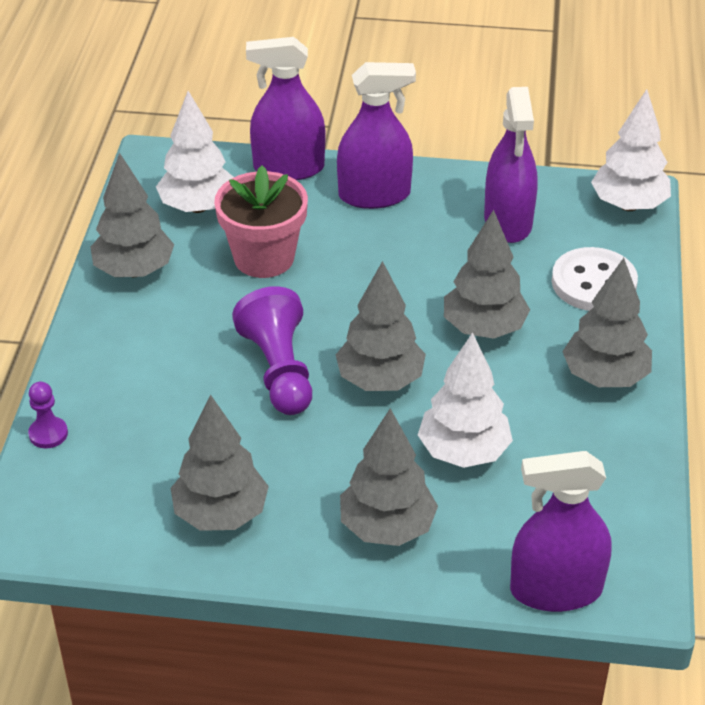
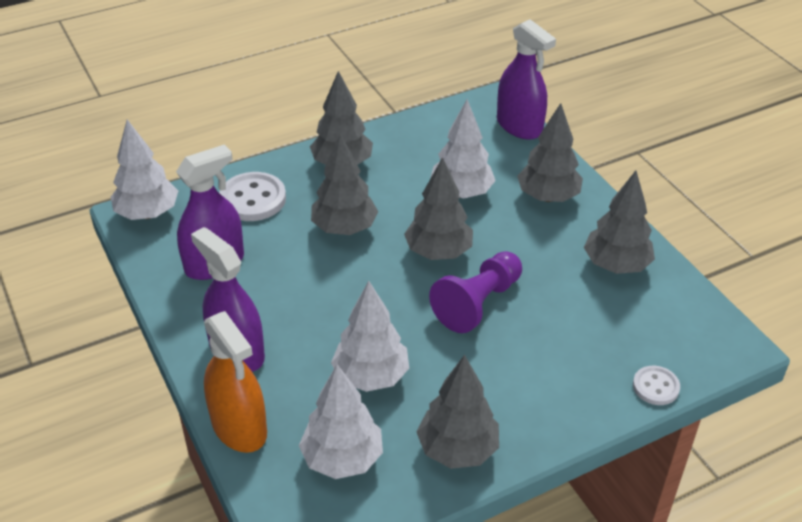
camera: 125 degrees left, 0 degrees up
(48, 434) = (655, 387): purple pawn -> white button
(264, 258) = (371, 376): pink flower pot -> white tree
(288, 168) = (239, 427): purple spray bottle -> orange spray bottle

